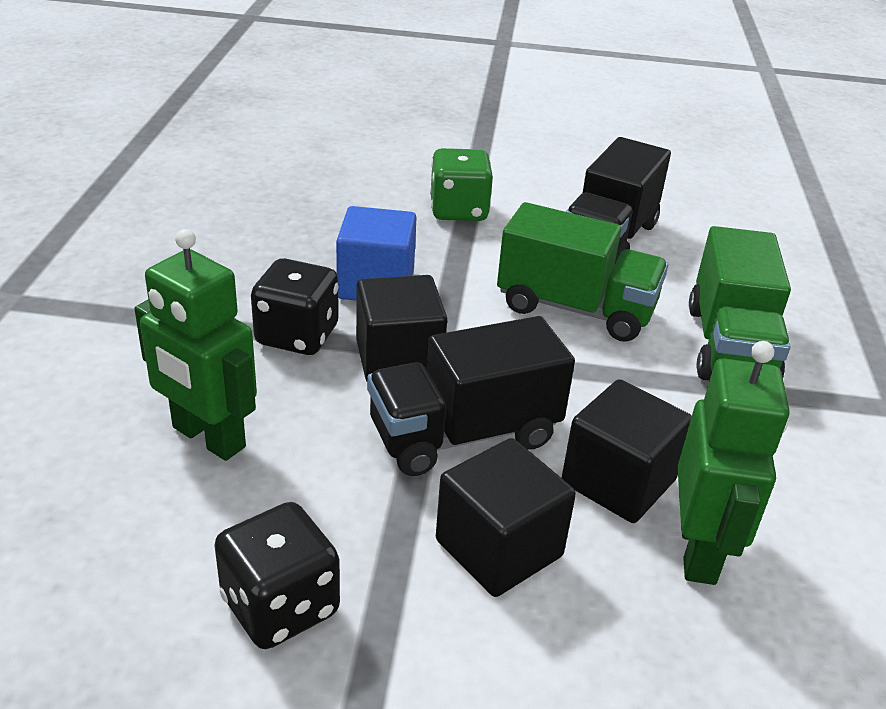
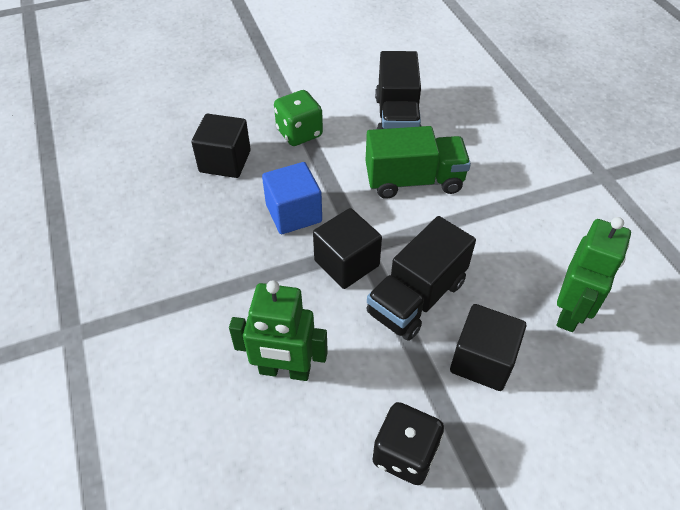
camera: 25 degrees left, 15 degrees up
(297, 335) = (278, 273): black dice -> none
(618, 481) = (509, 289): black cube -> black cube (225, 161)
(699, 551) = (570, 312): green robot -> green robot turned 45 degrees clockwise
(729, 346) = (506, 171): green truck -> none

